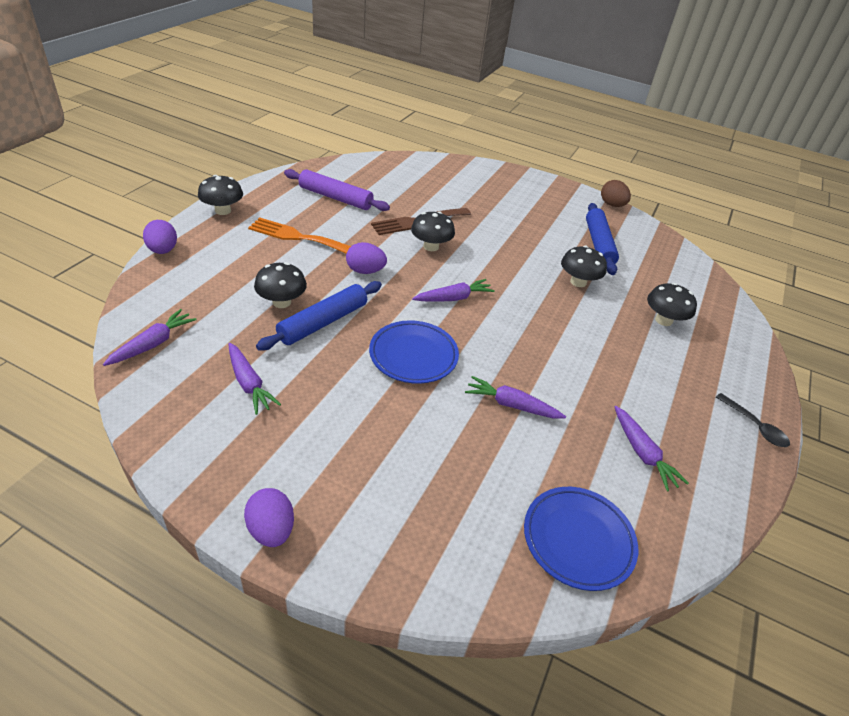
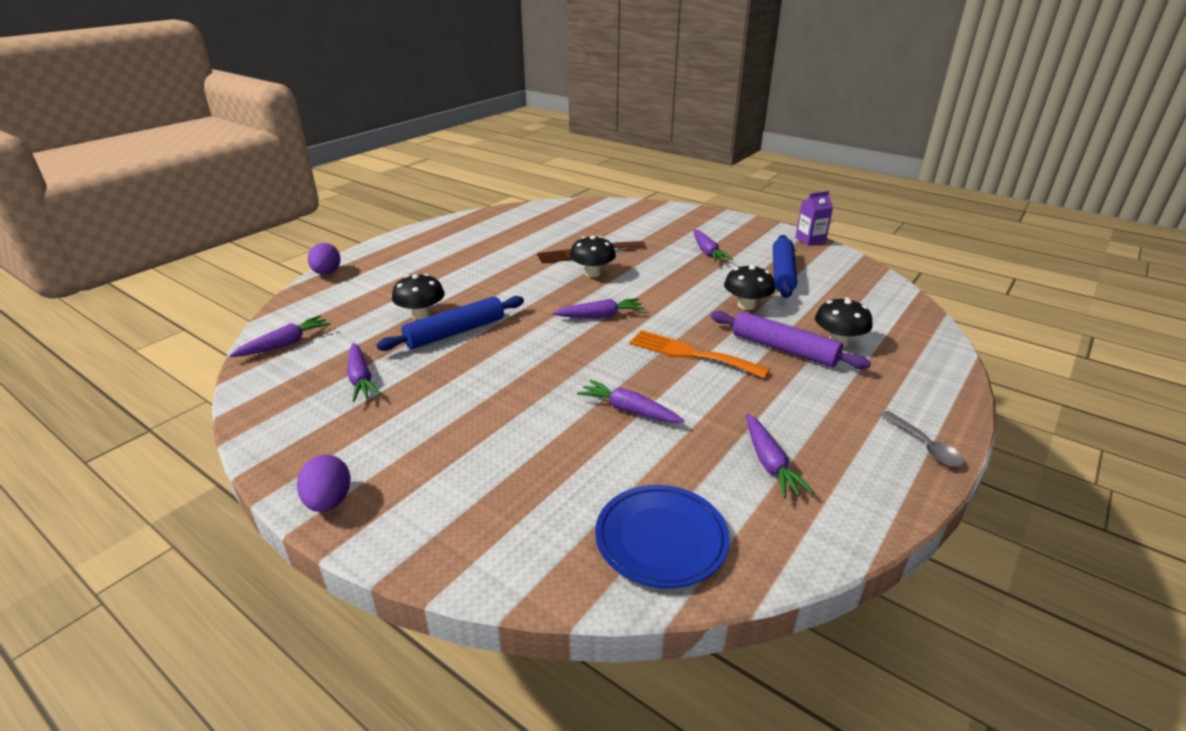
camera: 15 degrees right, 10 degrees down
(223, 210) = (396, 243): black mushroom -> none
(297, 237) = (459, 264): orange fork -> orange fork (691, 354)
(335, 198) = (510, 234): purple rolling pin -> purple rolling pin (784, 349)
(365, 271) = (516, 292): purple egg -> none
(413, 355) = (537, 362): blue plate -> none
(527, 220) = (707, 252): none -> purple carrot
(612, 205) = (810, 240): brown egg -> purple carton
(755, 426) = (925, 446): black spoon -> grey spoon

